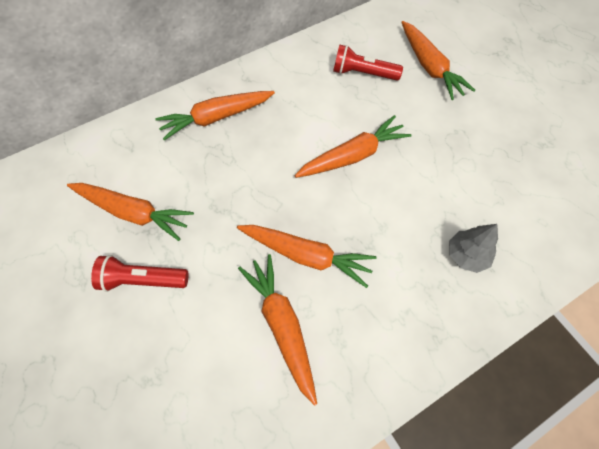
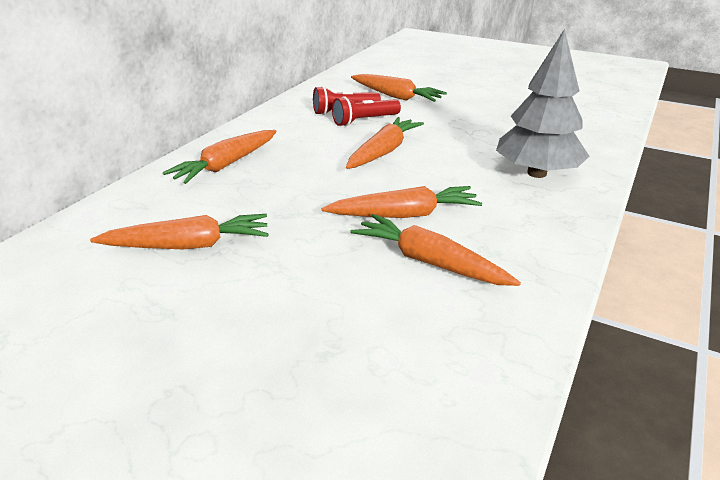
camera: 30 degrees left, 30 degrees down
(142, 280) = (246, 285): red flashlight -> red flashlight (364, 121)
(467, 255) = (536, 173): grey tree -> grey tree, size x1.96

